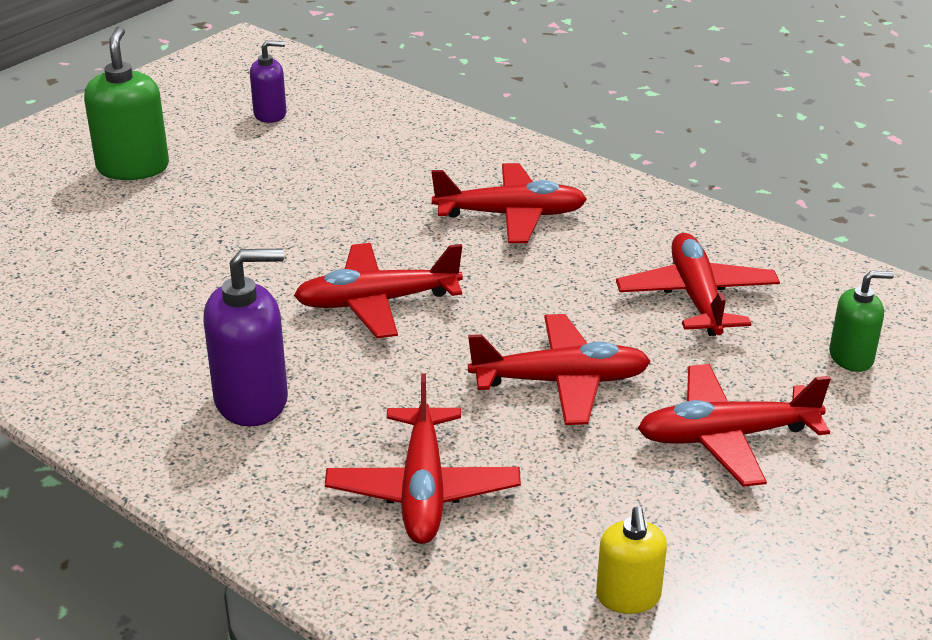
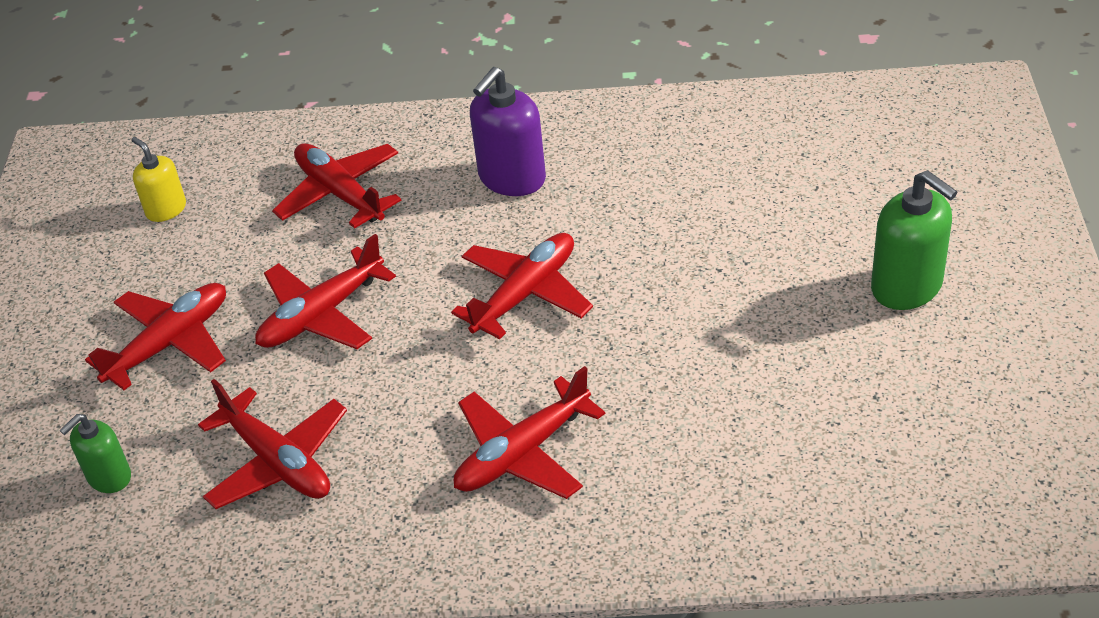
camera: 145 degrees right, 10 degrees up
(270, 114) = (910, 431): purple soap dispenser -> none

